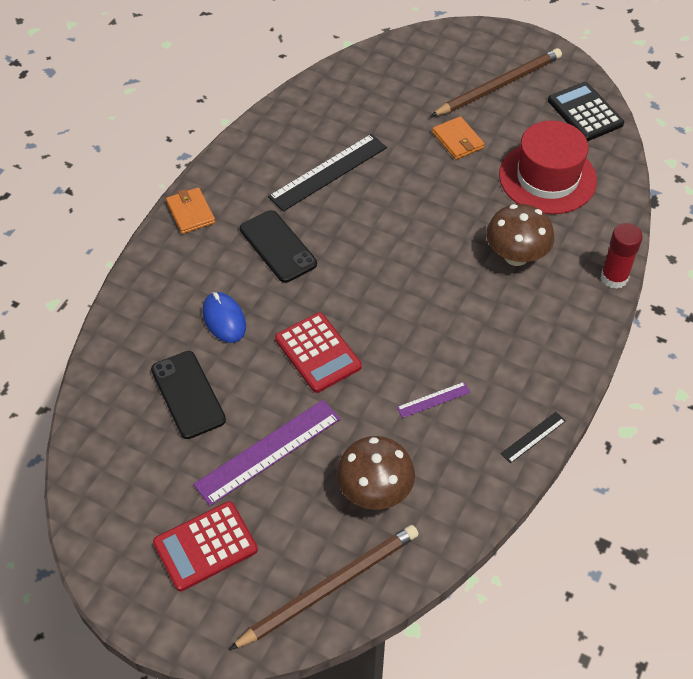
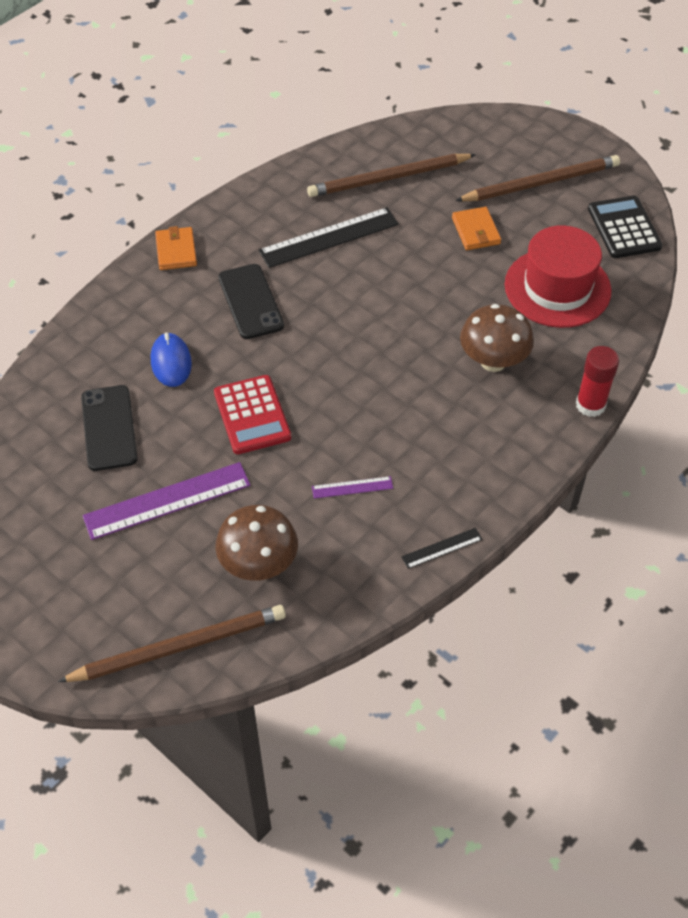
camera: 15 degrees right, 0 degrees up
(205, 546) = (73, 578): red calculator -> none
(362, 107) = (388, 178): none -> brown pencil

